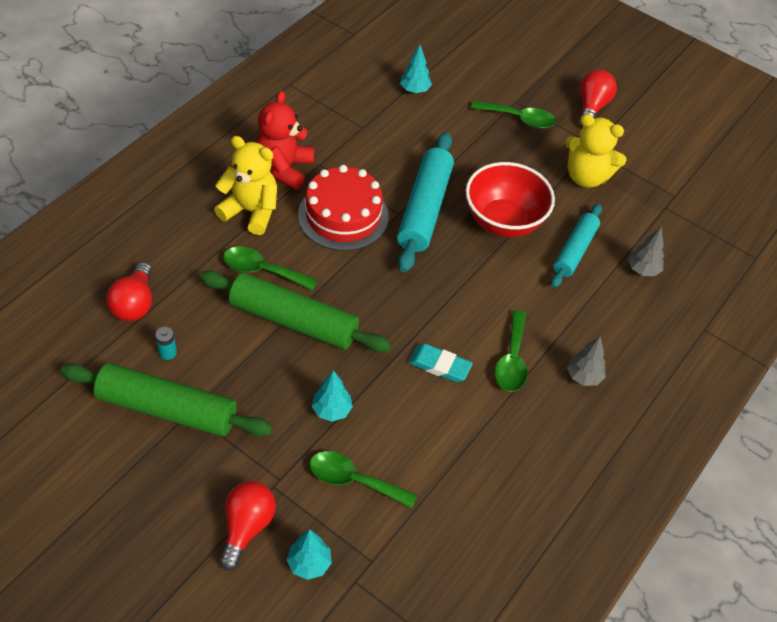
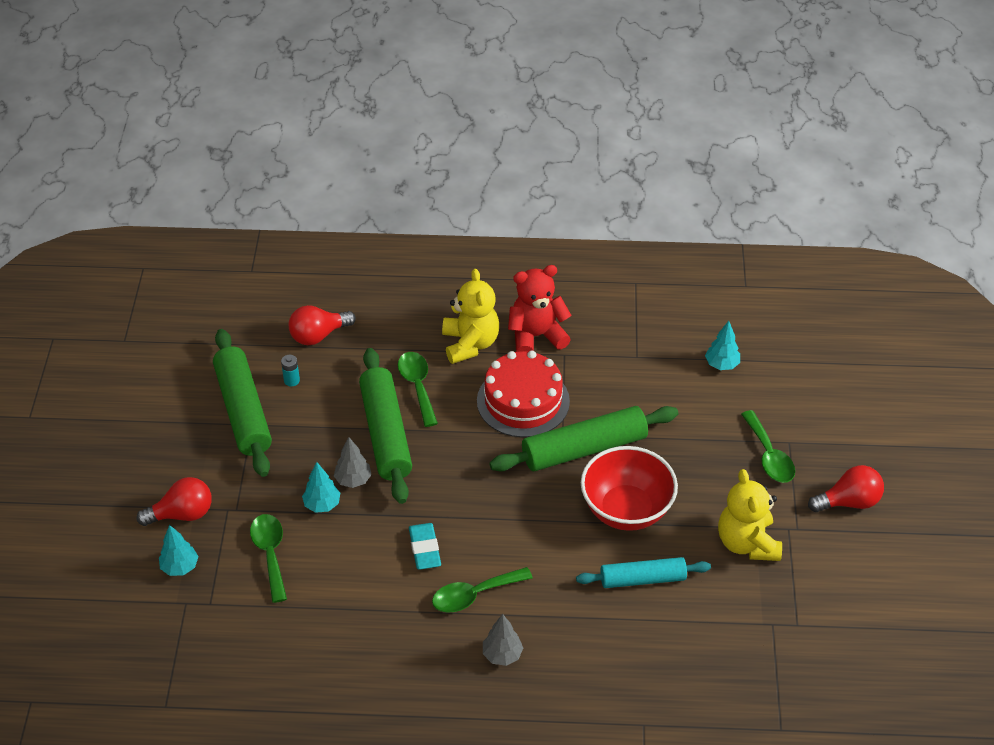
camera: 60 degrees right, 5 degrees down
(425, 209) = (584, 449): turquoise rolling pin -> green rolling pin
(643, 270) = (671, 642): grey tree -> grey tree (353, 480)

